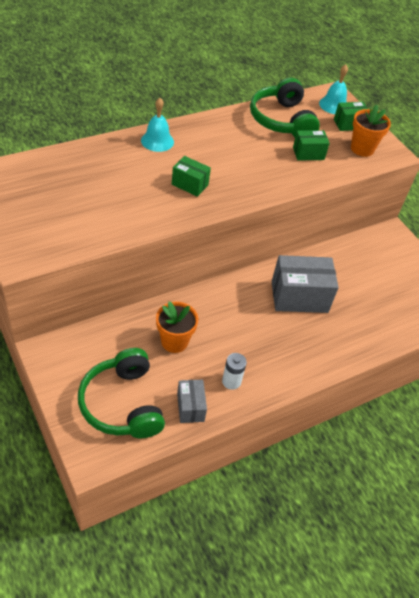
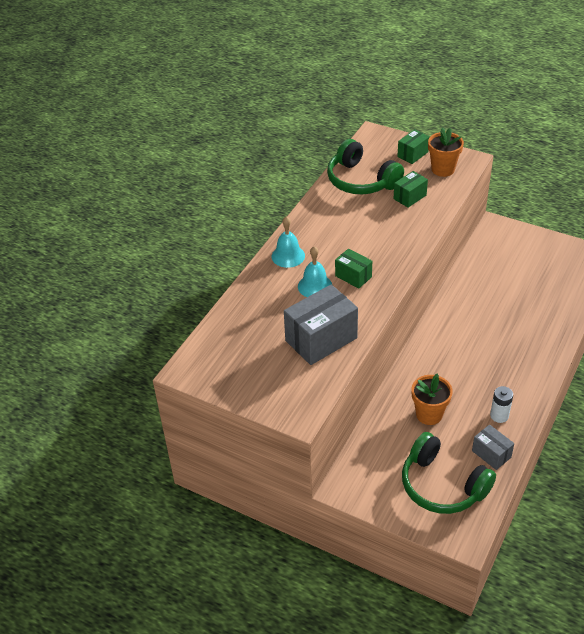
camera: 25 degrees left, 5 degrees down
(190, 184) = (353, 276): green box -> green box turned 45 degrees clockwise
(299, 297) = (481, 320): grey box -> grey box (321, 339)
(333, 105) = (384, 144): turquoise bell -> turquoise bell (315, 286)

